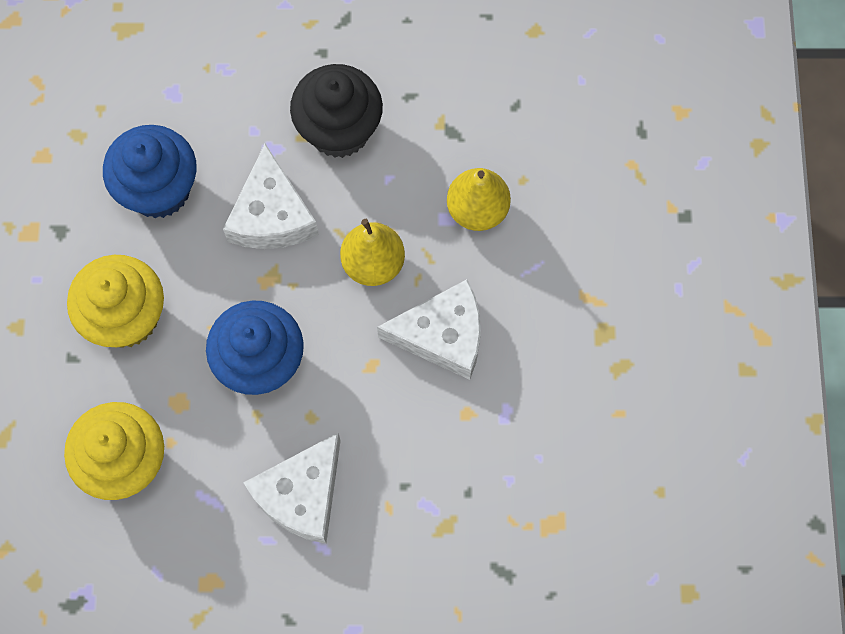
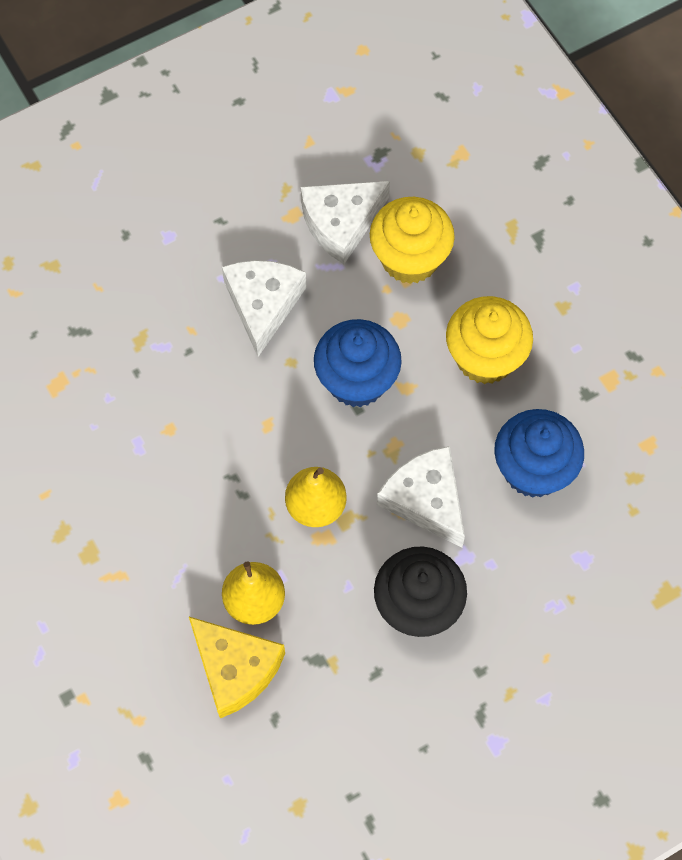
camera: 150 degrees right, 5 degrees down
(442, 335) = (223, 479): white cheese -> white cheese (341, 223)
(526, 162) = (235, 668): none -> yellow cheese

